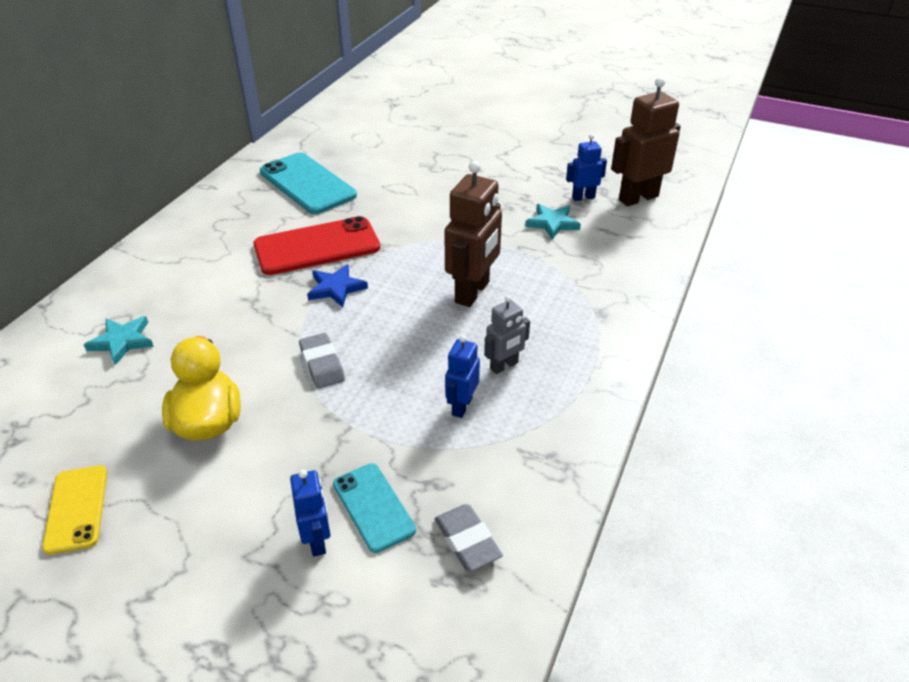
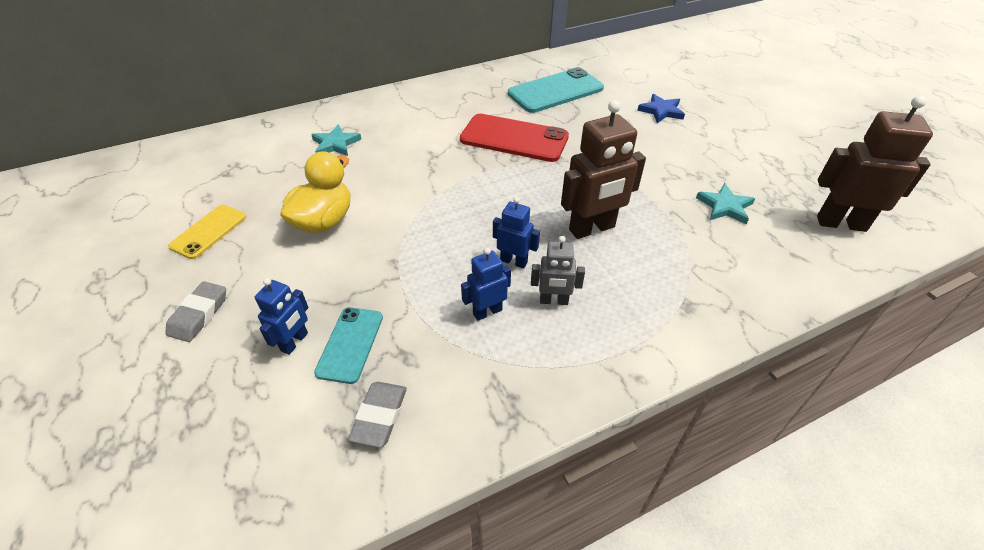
camera: 40 degrees right, 5 degrees up
(307, 184) = (555, 91): turquoise phone -> turquoise phone turned 60 degrees clockwise
(322, 364) = (428, 223): grey eraser -> grey eraser (199, 314)
(336, 288) = (495, 174): blue star -> blue star (661, 111)
(583, 197) = (781, 198): blue robot -> blue robot (514, 261)

